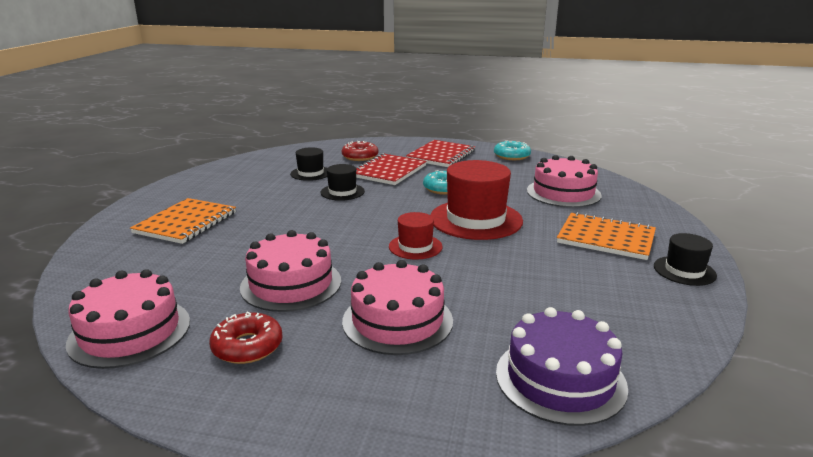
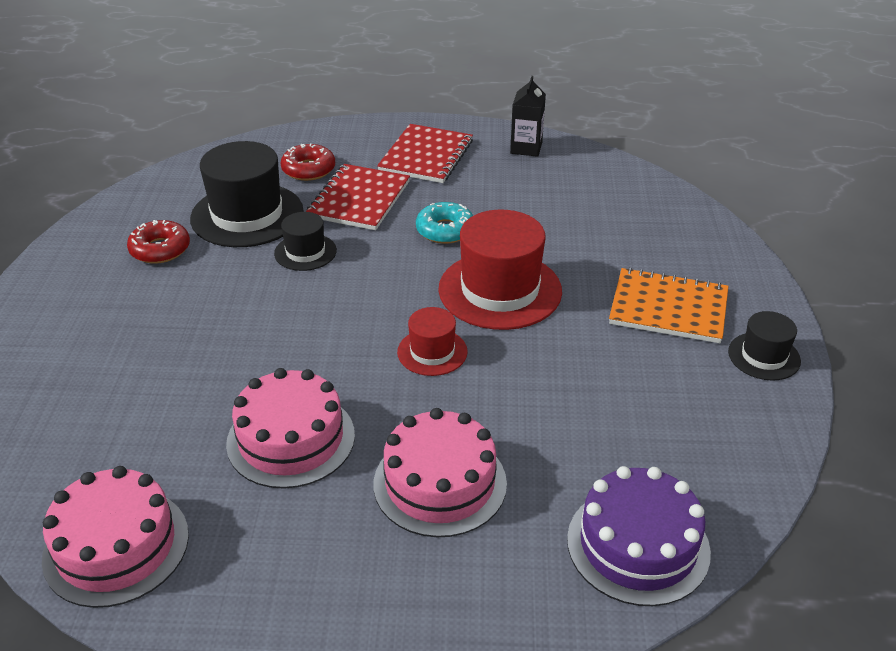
camera: 10 degrees left, 15 degrees up
(185, 223) = (104, 340): orange notebook -> none
(247, 346) = (272, 548): red donut -> red donut (160, 249)
(310, 173) = (247, 215): black hat -> black hat, size x1.89
(511, 156) = (526, 148): turquoise donut -> black carton
(563, 193) = (606, 223): pink cake -> none

